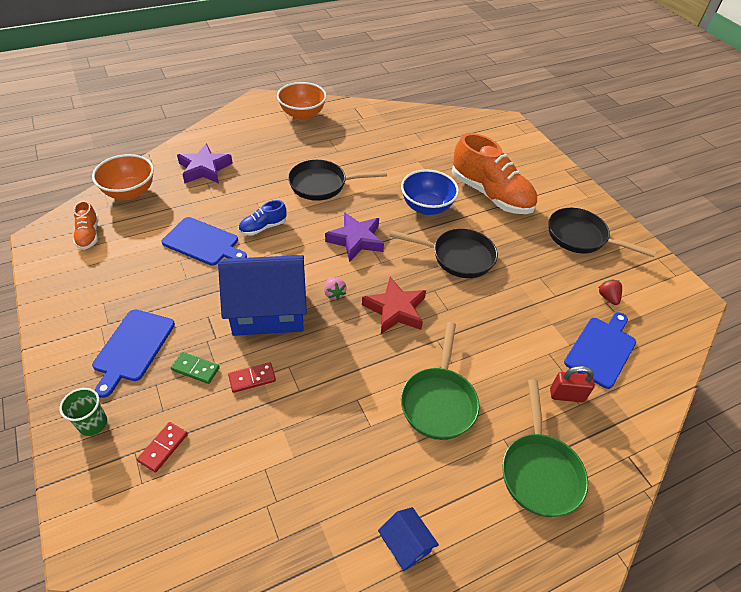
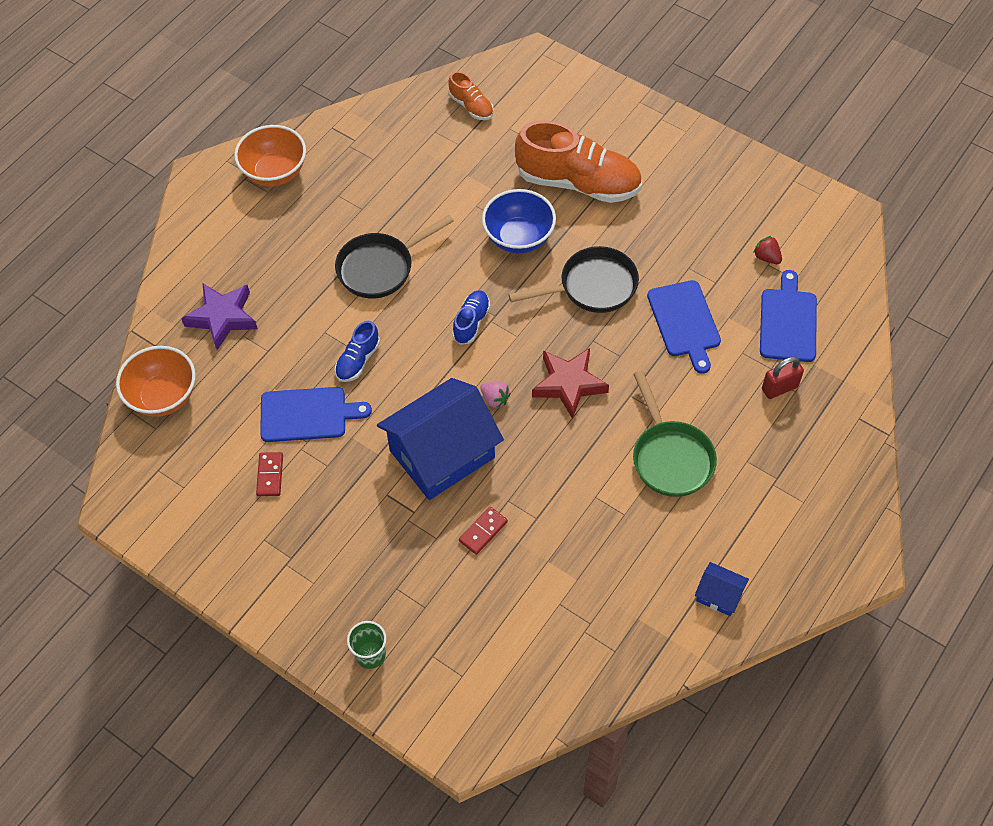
camera: 25 degrees left, 10 degrees up
(89, 235) = (170, 474): orange shoe -> orange shoe (471, 106)
(132, 348) = (340, 567): blue cutting board -> blue cutting board (684, 322)
(163, 448) = (455, 637): red domino -> red domino (270, 475)
(195, 369) = (421, 553): green domino -> none
(356, 240) = (471, 322): purple star -> blue shoe
(539, 471) = (792, 473): green pan -> none
(581, 237) = (705, 193): black pan -> none

